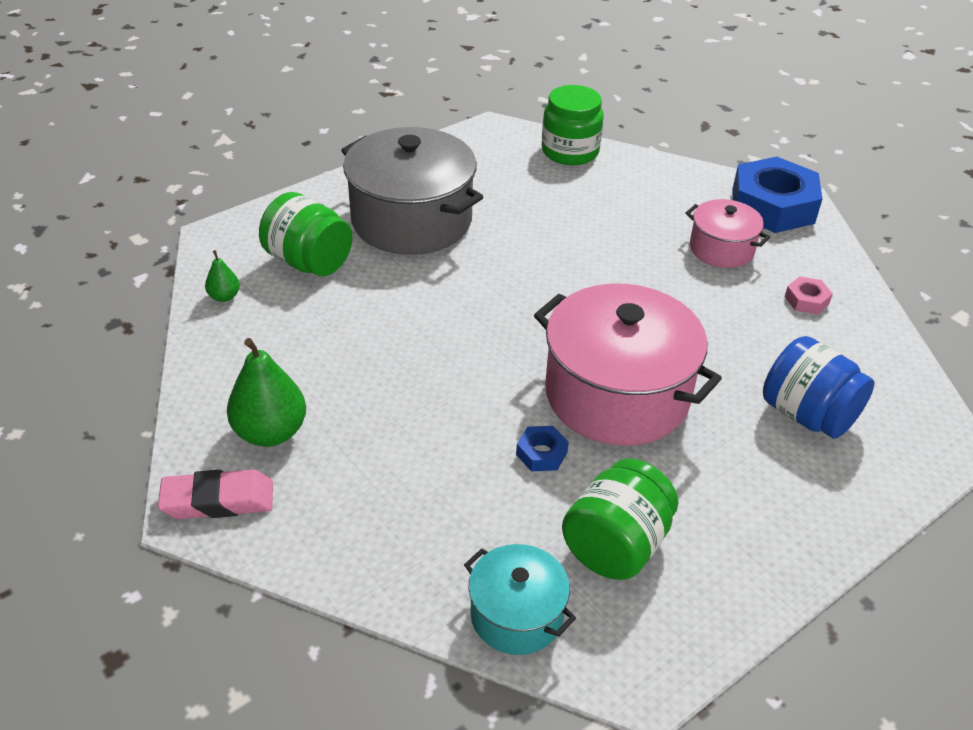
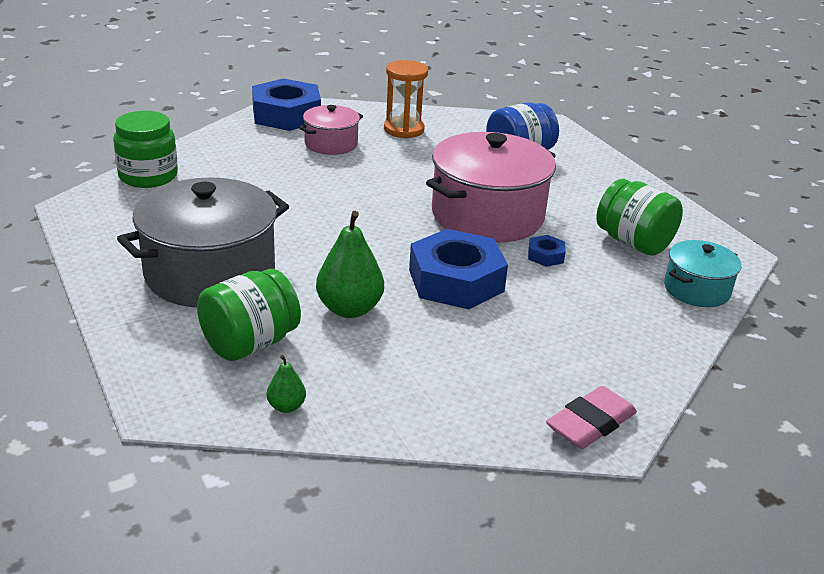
camera: 80 degrees left, 10 degrees down
(218, 500) = (590, 424): pink eraser -> pink eraser turned 45 degrees clockwise
(270, 432) = (506, 387): green pear -> green pear (349, 309)
(455, 380) = (456, 281): none -> blue nut
(806, 300) = (404, 129): pink nut -> orange hourglass

